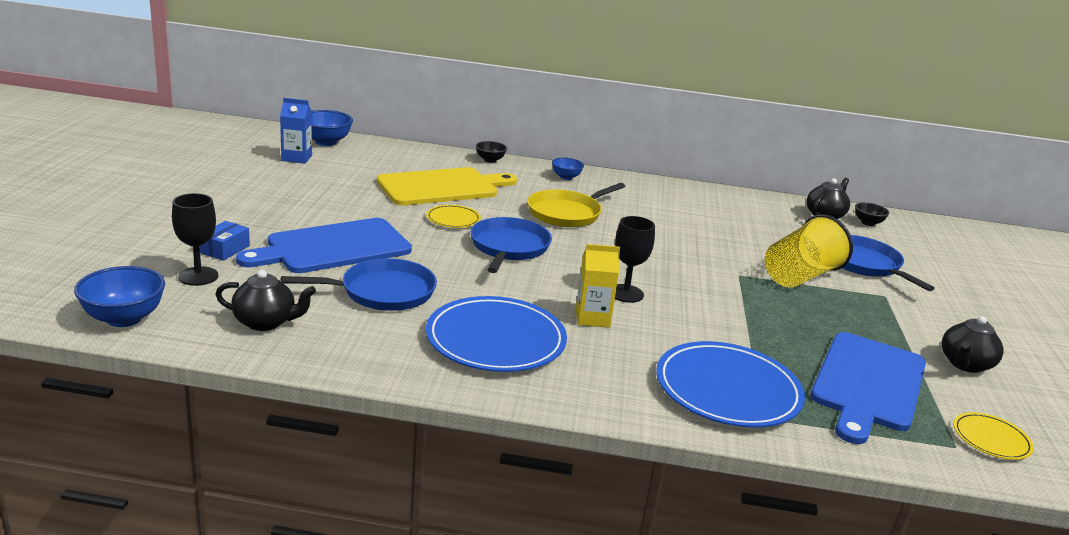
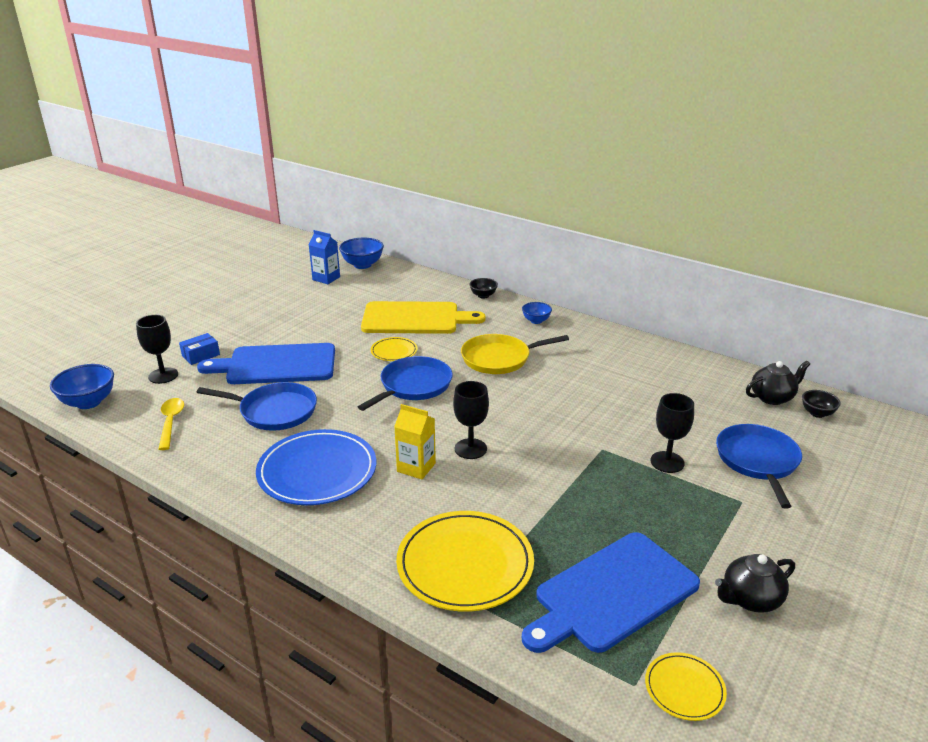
camera: 30 degrees right, 5 degrees up
(266, 322) = (171, 422): black teapot -> yellow spoon
(727, 389) = (465, 564): blue plate -> yellow plate
(800, 276) = (667, 462): yellow cup -> black goblet

